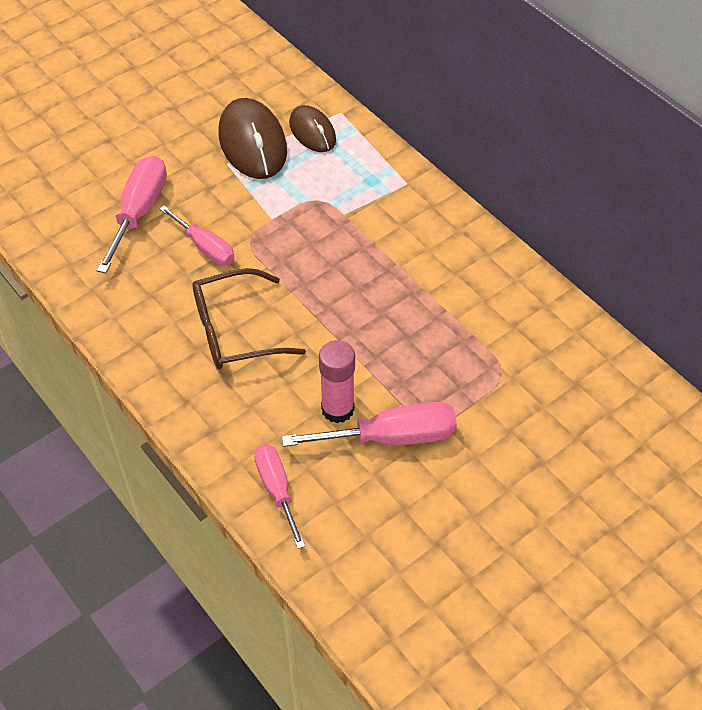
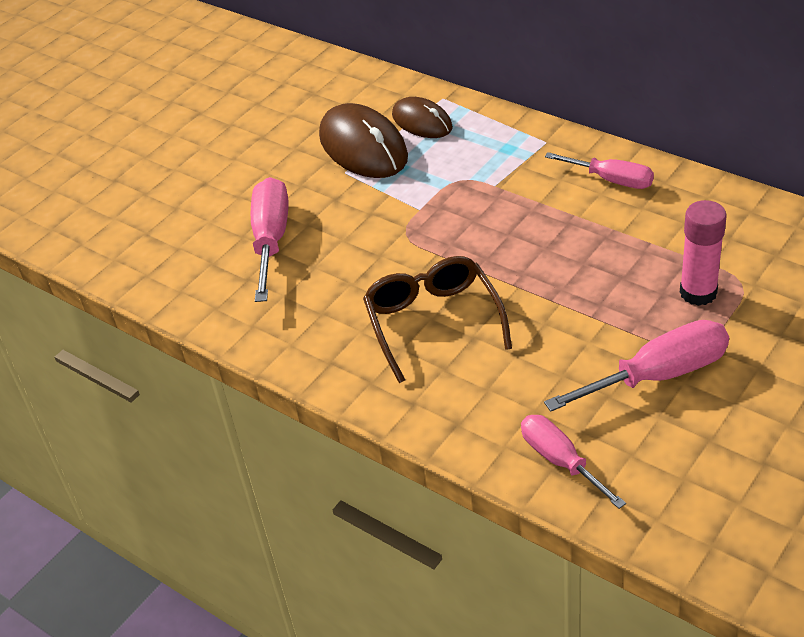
camera: 10 degrees left, 10 degrees down
(205, 247) = (361, 253): pink screwdriver -> pink screwdriver (611, 180)
(234, 331) = (433, 322): brown glasses -> brown glasses turned 105 degrees clockwise
(337, 409) = (585, 364): pink glue stick -> pink glue stick (698, 293)

